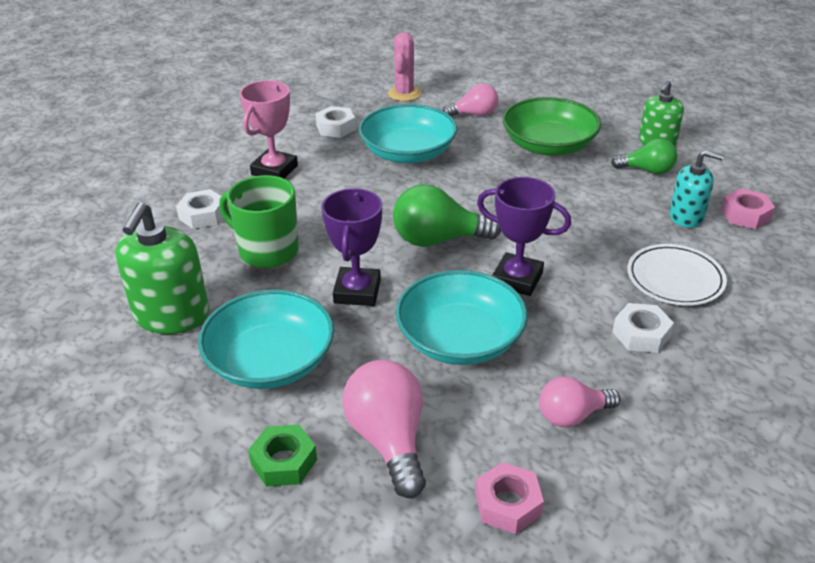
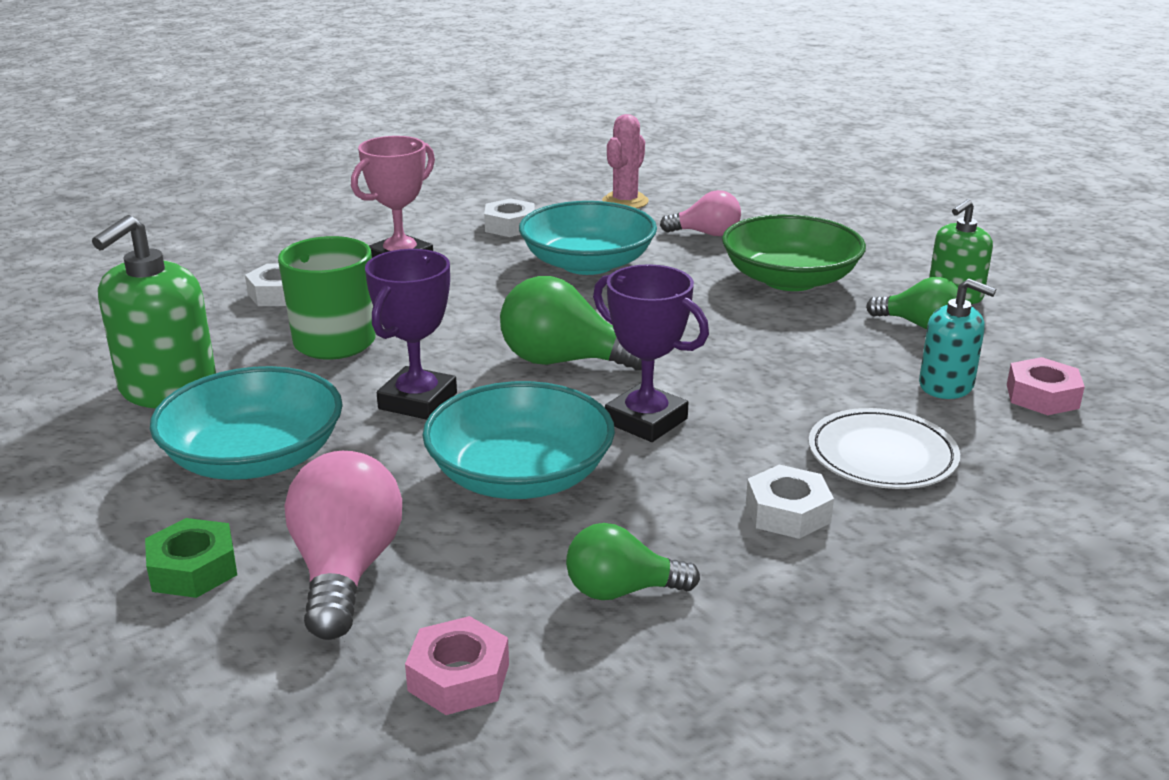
camera: 15 degrees right, 10 degrees down
(572, 415) = (621, 590): pink light bulb -> green light bulb

